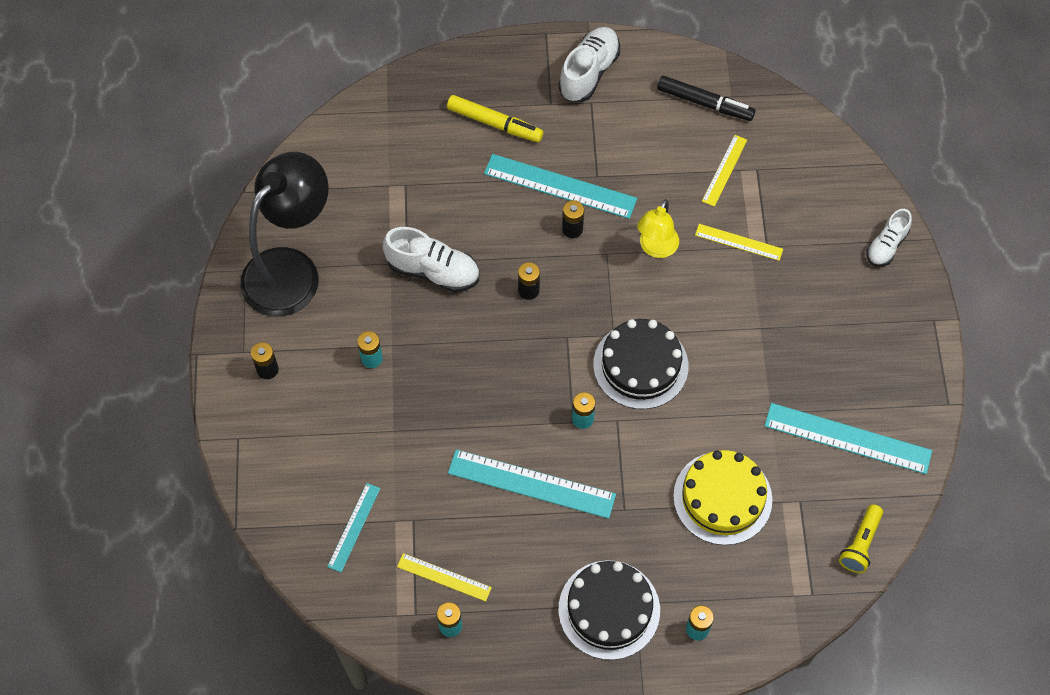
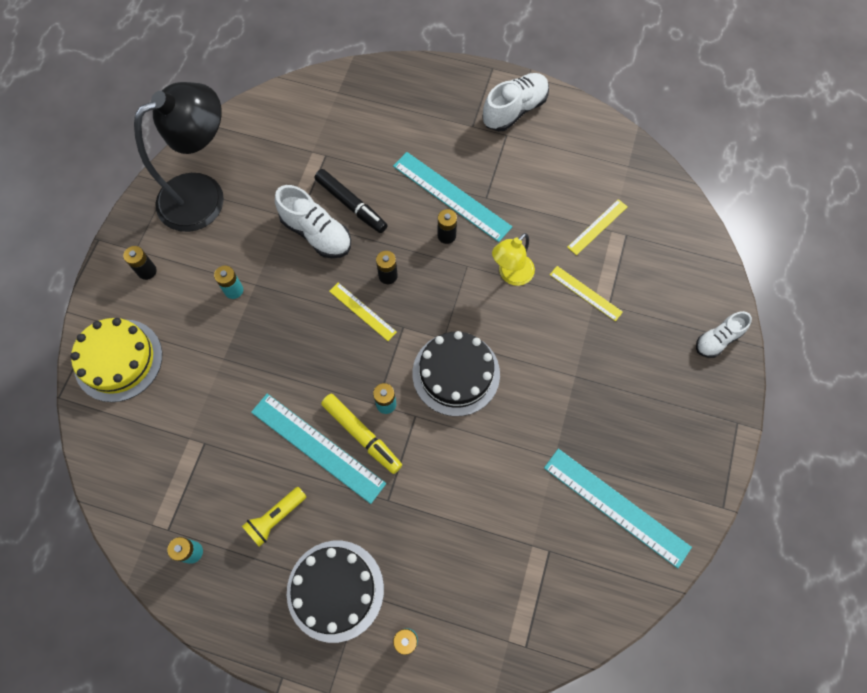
camera: 20 degrees right, 5 degrees up
(354, 527) = (153, 431): turquoise ruler -> none
(444, 577) = (206, 505): yellow ruler -> yellow ruler (362, 311)
(495, 123) = (419, 128): yellow marker -> yellow marker (362, 435)
(705, 103) = (603, 164): black marker -> black marker (351, 205)
(722, 498) = (479, 522): yellow cake -> yellow cake (118, 360)
(860, 544) = (589, 614): yellow flashlight -> yellow flashlight (275, 518)

